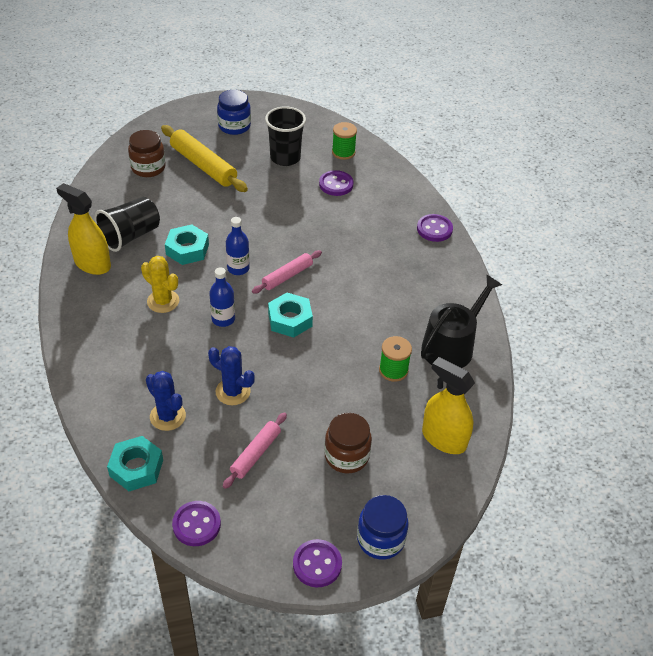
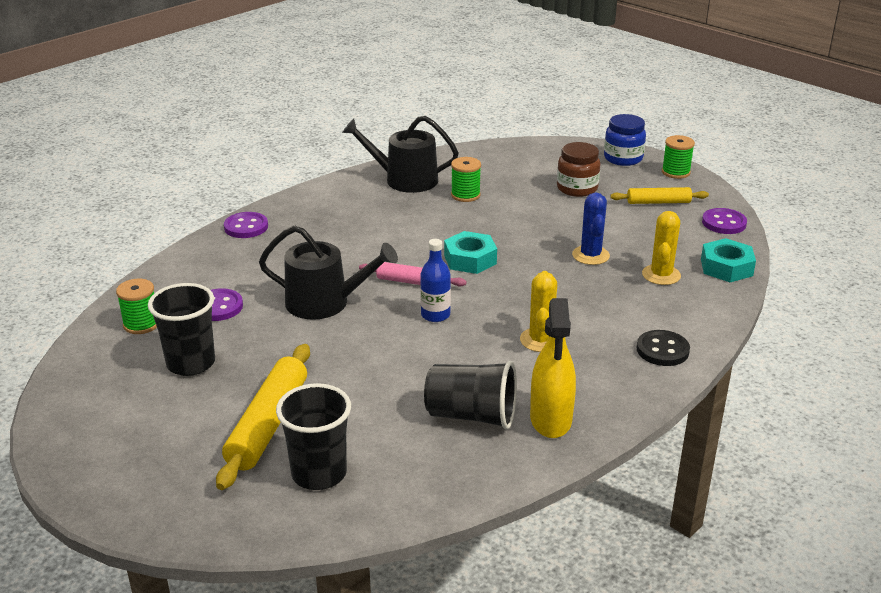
camera: 120 degrees left, 15 degrees down
(91, 353) = (662, 350): none -> black button
(148, 168) = (319, 473): brown jar -> black cup
(167, 416) = (661, 275): blue cactus -> yellow cactus
(187, 249) = (445, 361): turquoise nut -> none
(223, 319) = (516, 294): blue bottle -> none
(234, 126) = (143, 439): blue jar -> none
(255, 454) = (632, 223): pink rolling pin -> none
(273, 501) = (658, 202): none -> yellow rolling pin
(299, 228) = (325, 303): none -> black watering can
(317, 564) = (675, 172): purple button -> green spool
(443, 439) = (507, 159): yellow spray bottle -> none

